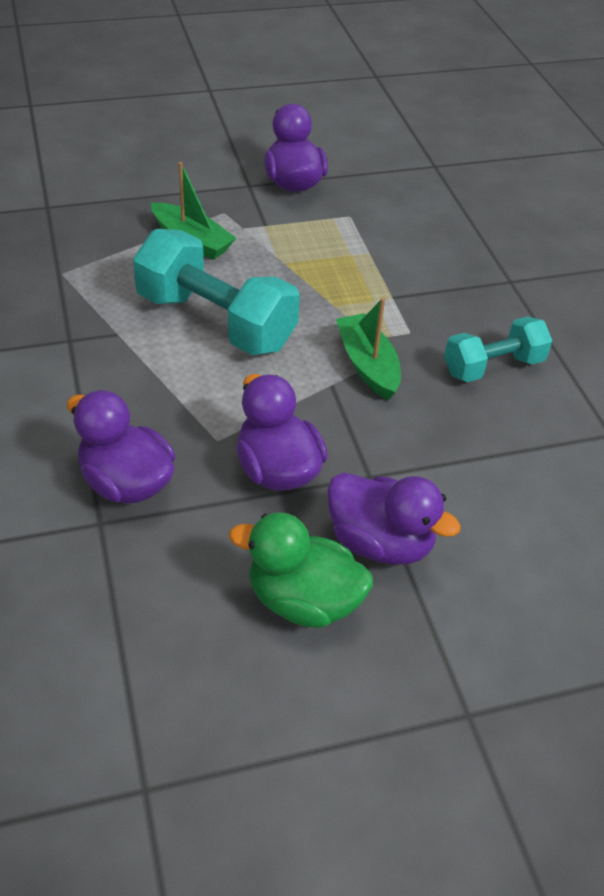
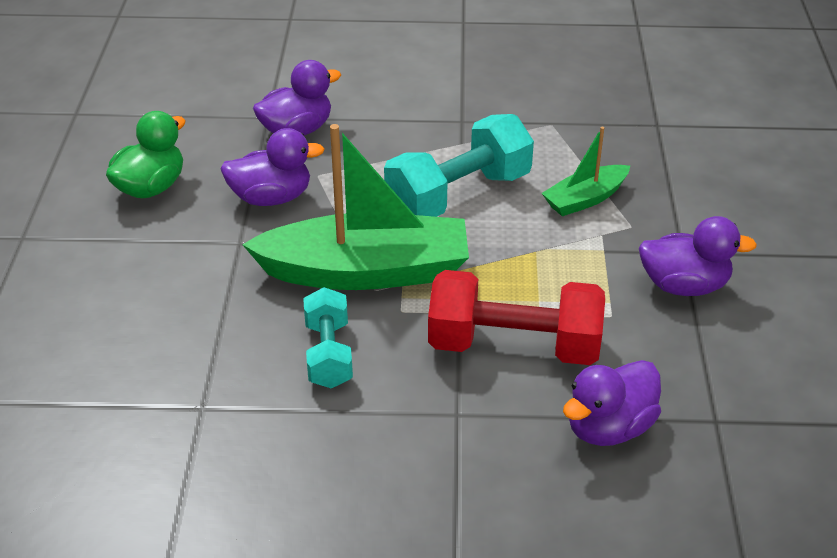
camera: 110 degrees right, 5 degrees down
(367, 365) = (366, 271): green boat -> green boat, size x1.99
(380, 543) = (174, 232): purple duck -> purple duck (609, 427)
(416, 261) = (514, 346): none -> red dumbbell

